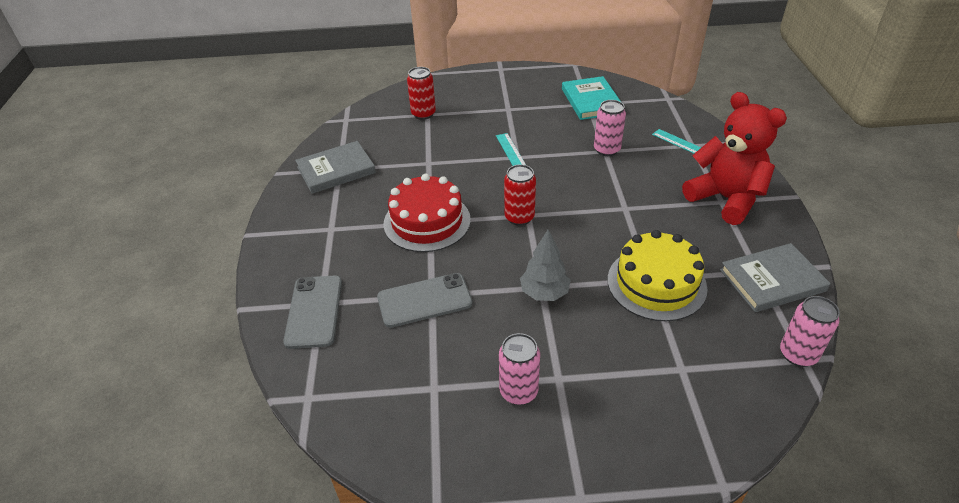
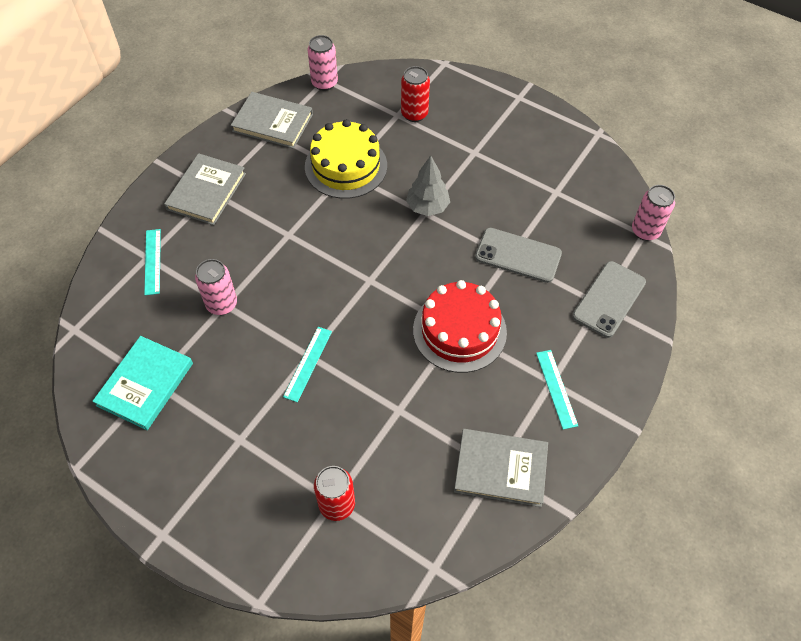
camera: 145 degrees left, 15 degrees up
(324, 227) = (556, 388): none -> turquoise ruler
(518, 391) = (505, 159): pink can -> pink can (645, 231)
(519, 217) = (379, 282): red can -> red can (414, 114)
(725, 199) = (206, 191): red teddy bear -> grey book

